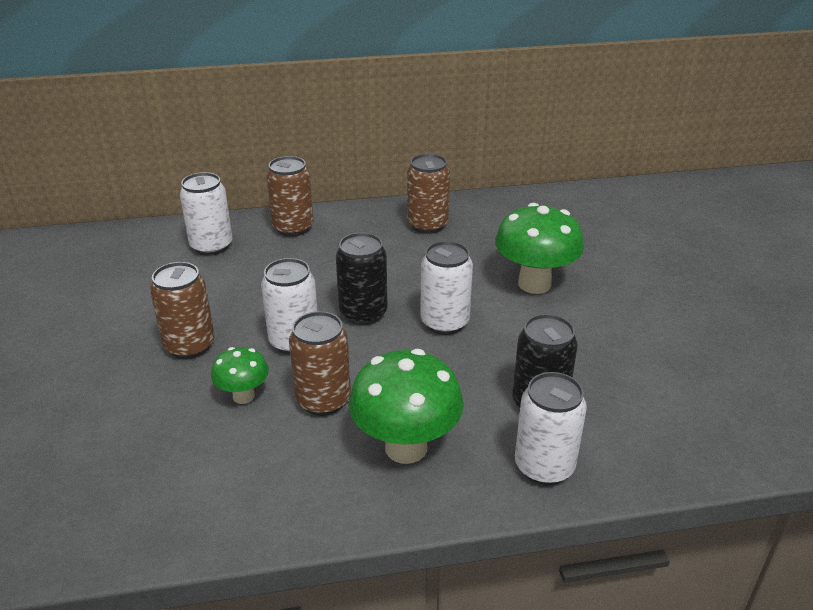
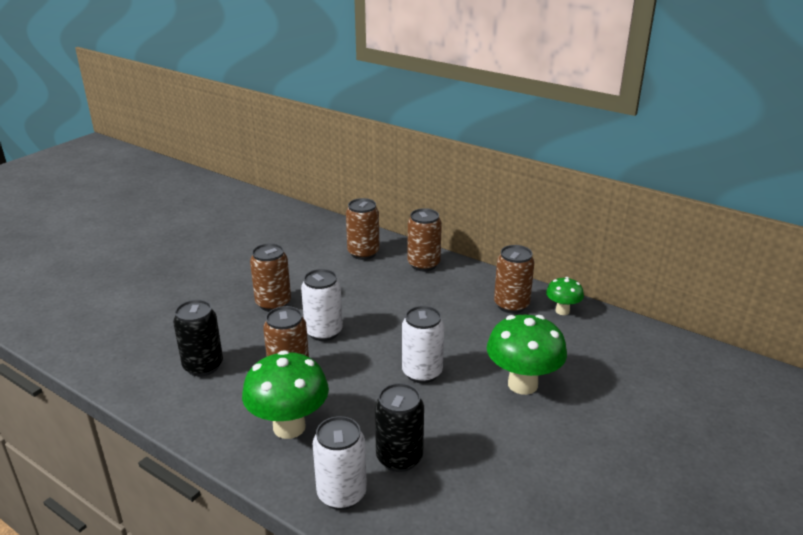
camera: 45 degrees right, 5 degrees down
(211, 246) = (363, 253): white can -> brown can
(243, 396) = (258, 345): green mushroom -> green mushroom (562, 311)
(363, 313) = (384, 338): black can -> black can (203, 366)

